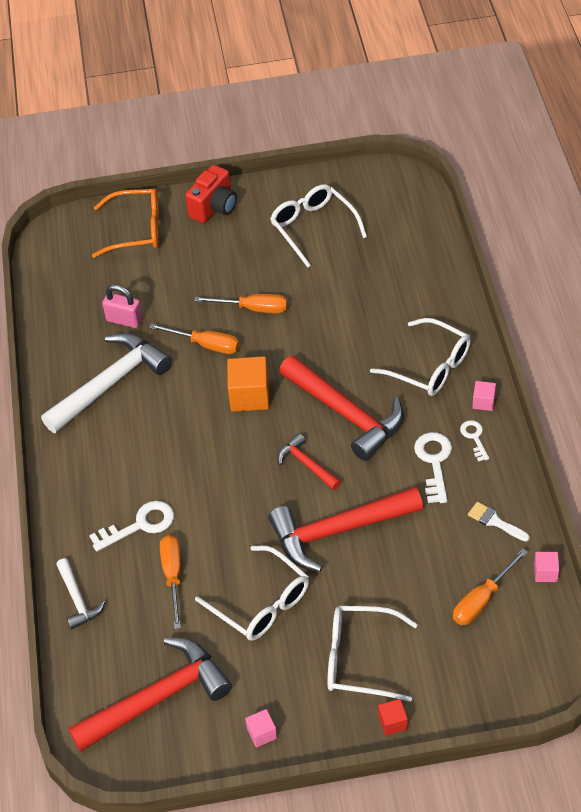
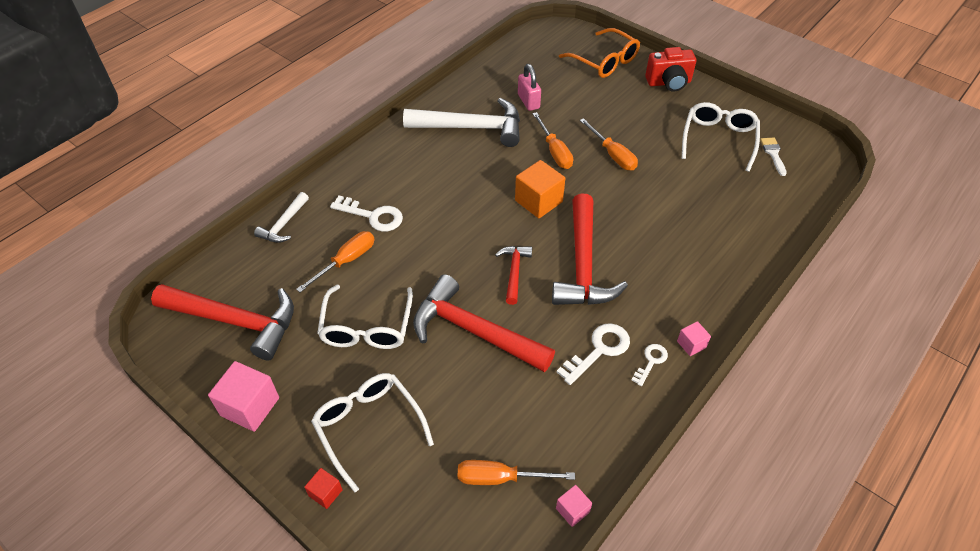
camera: 45 degrees right, 0 degrees up
(262, 733) = (250, 406): pink cube -> pink cube, size x1.90
(430, 367) = (683, 286): white glasses -> none
(495, 521) = (586, 433): white brush -> white brush (773, 154)

